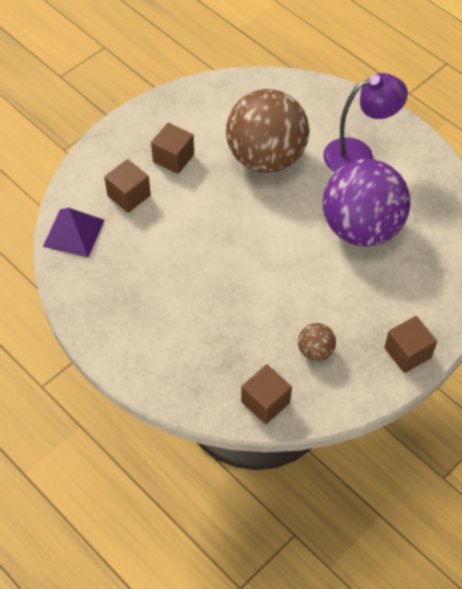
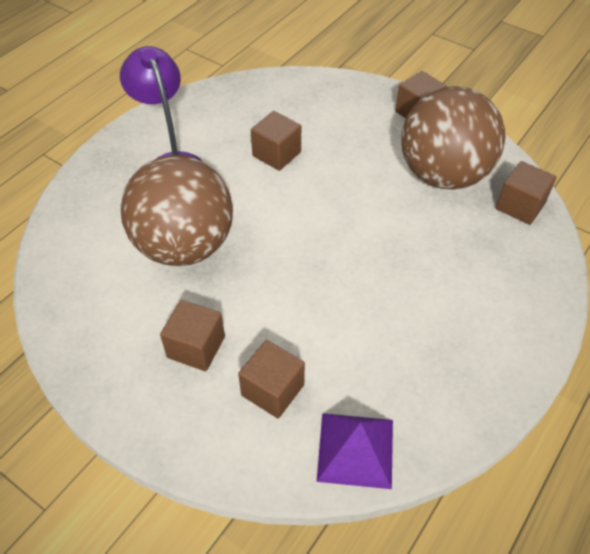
camera: 100 degrees left, 5 degrees down
(315, 351) = (443, 175): brown ball -> brown ball, size x2.41
(361, 228) = (276, 154): purple ball -> brown cube

